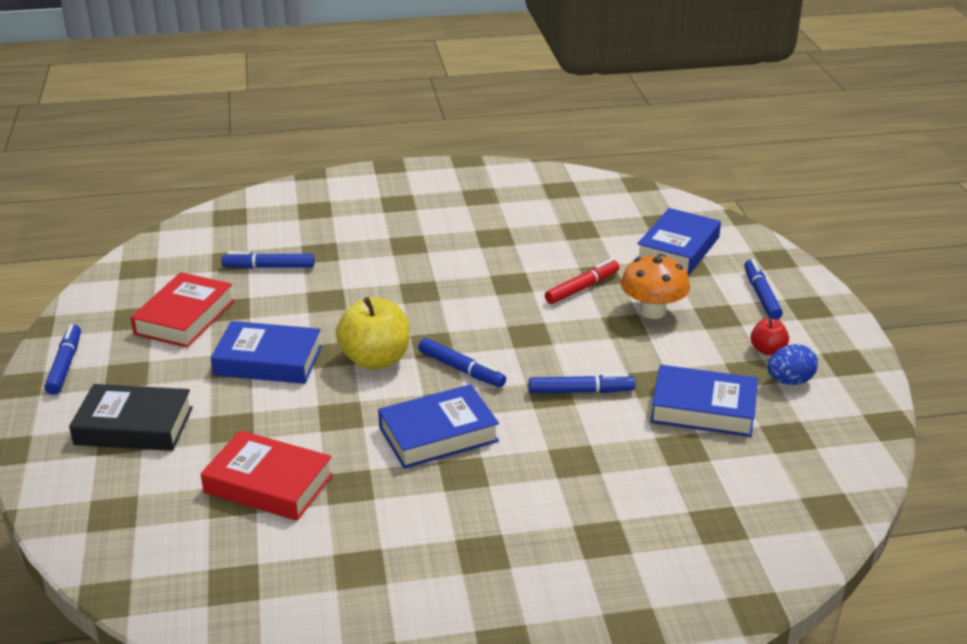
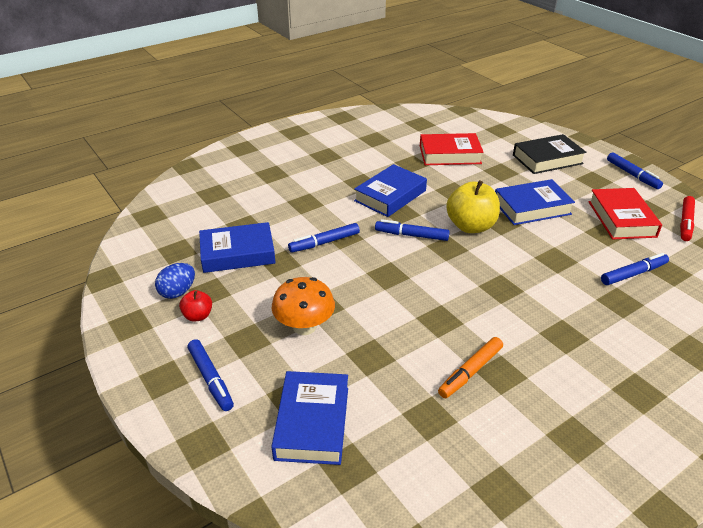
camera: 155 degrees right, 5 degrees up
(520, 244) = (470, 372): none -> orange marker
(582, 288) = (377, 334): red marker -> red marker (685, 223)

